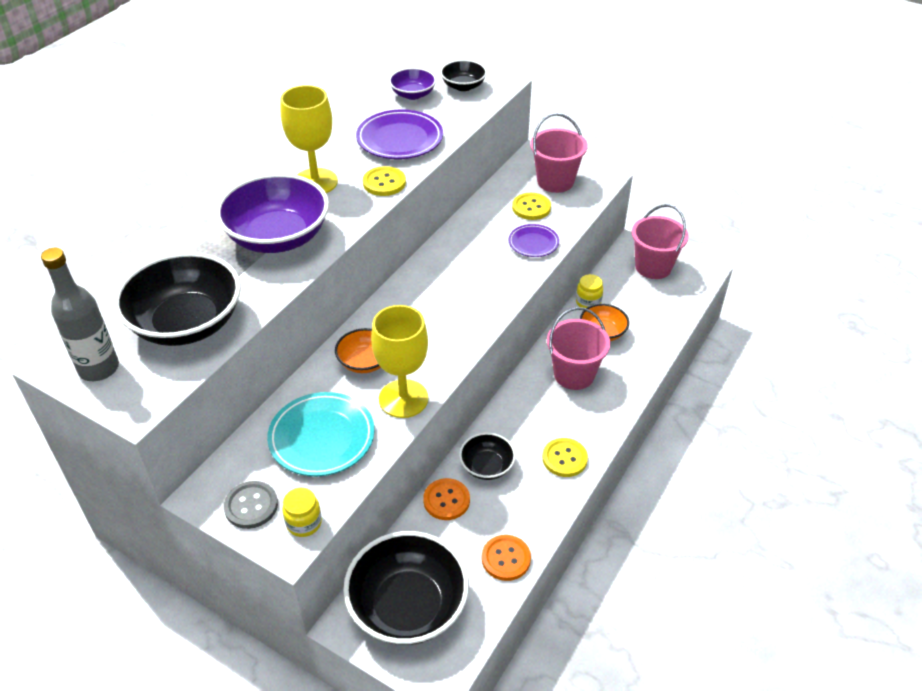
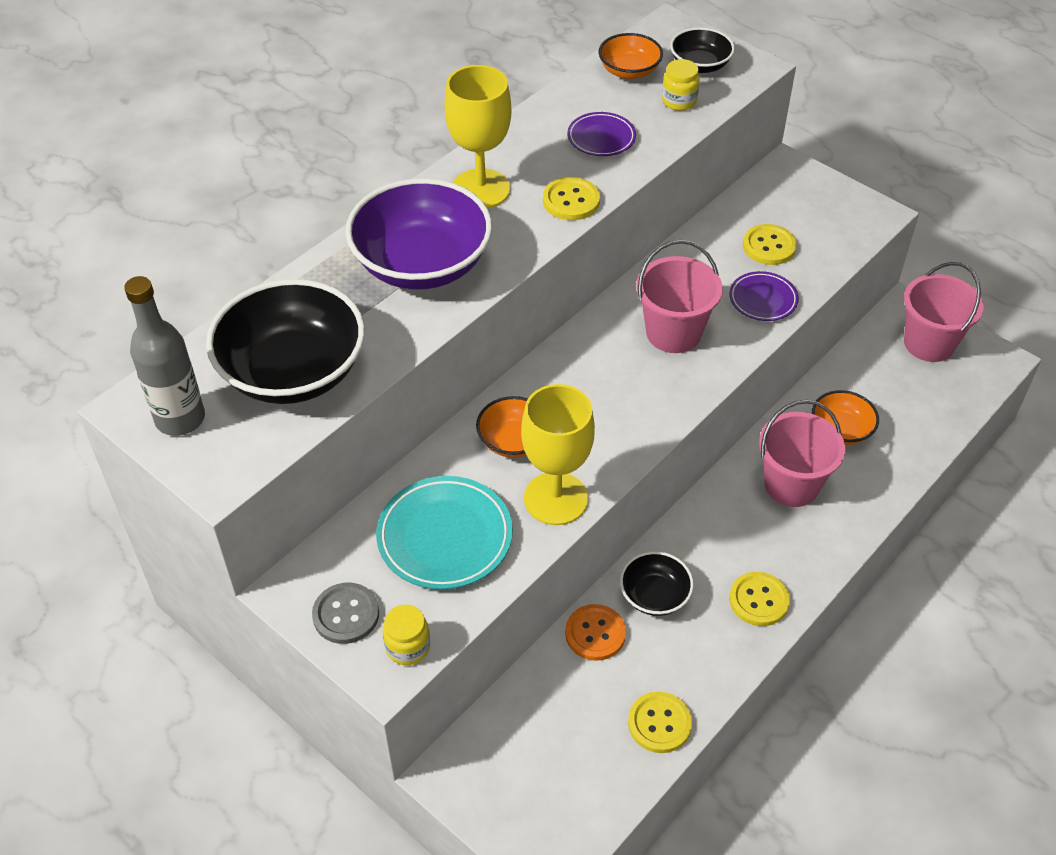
camera: 10 degrees right, 5 degrees up
(400, 139) = (601, 138): purple plate -> purple plate, size x0.59
(408, 606) = (525, 765): black bowl -> none
(413, 94) = (629, 71): purple bowl -> orange bowl
(506, 559) = (659, 723): orange button -> yellow button
(555, 181) = (809, 210): pink bucket -> pink bucket (673, 333)
(588, 302) = (829, 384): yellow jar -> yellow jar (679, 101)

